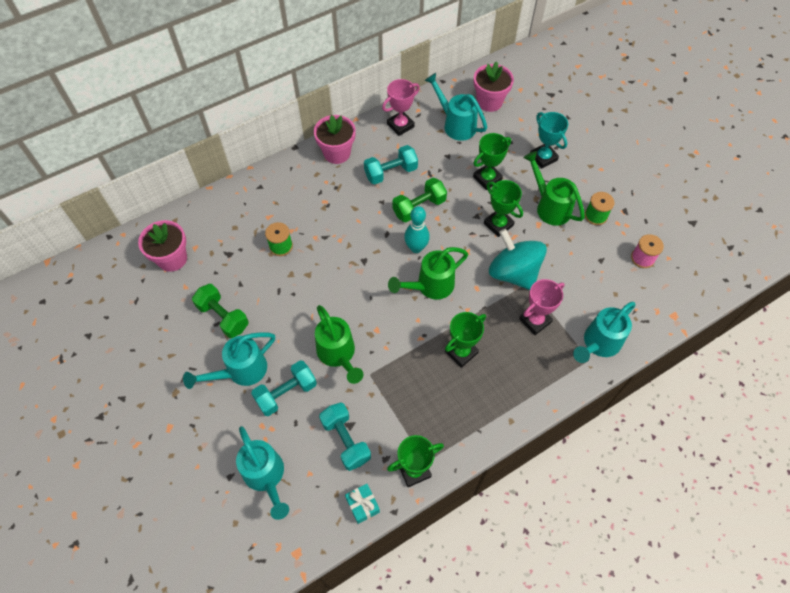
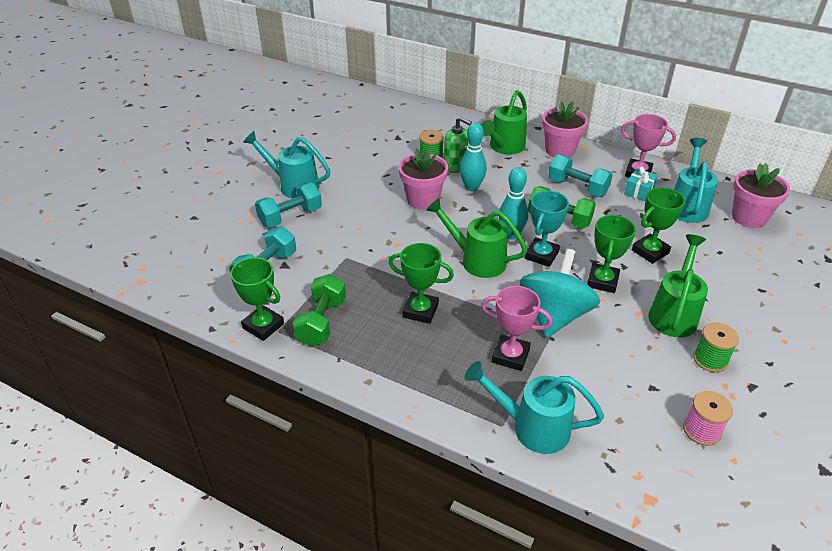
camera: 60 degrees right, 20 degrees down
(172, 259) = (368, 115): pink flower pot -> pink flower pot (423, 200)
(223, 317) = (337, 158): green dumbbell -> green dumbbell (321, 322)
(266, 476) = (204, 236): turquoise watering can -> none
(286, 393) = (290, 217): turquoise dumbbell -> turquoise dumbbell turned 60 degrees counterclockwise
(304, 234) = (456, 166): none -> green soap dispenser
(338, 354) = (351, 231): green watering can -> green watering can (504, 147)
(341, 240) = (471, 187): none -> turquoise bowling pin
(362, 505) = (207, 304): turquoise gift -> turquoise gift (639, 192)
(487, 178) = (650, 252): green trophy -> green trophy turned 60 degrees counterclockwise
(543, 157) = (733, 284): turquoise trophy -> turquoise trophy (541, 255)

